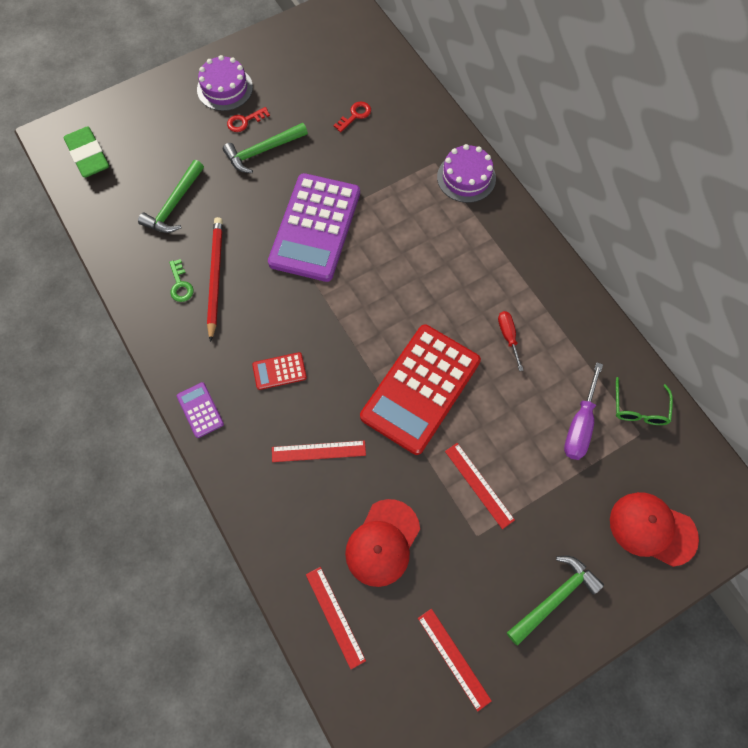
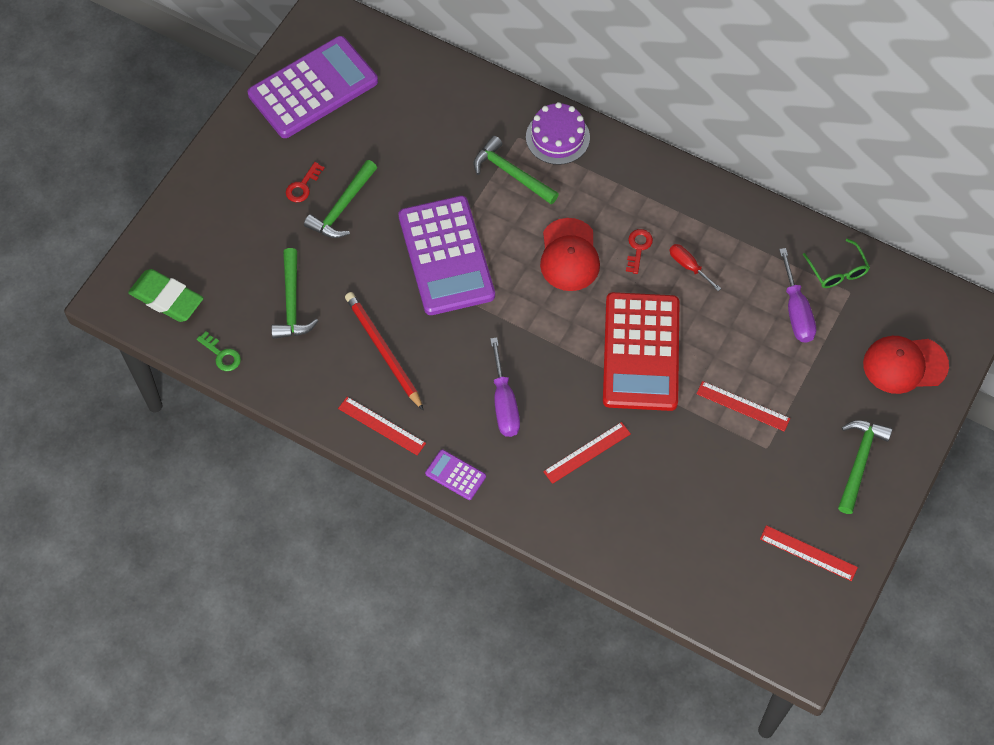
camera: 30 degrees left, 5 degrees down
(180, 285) = (354, 375): green key -> green key (221, 355)
(225, 88) = (257, 162): purple cake -> none
(279, 371) = (504, 403): red calculator -> purple screwdriver
(303, 54) = (313, 88): none -> purple calculator
(335, 616) = (691, 576): red ruler -> red ruler (381, 426)
(355, 115) = (410, 127): red key -> red key (638, 248)
(382, 543) = (692, 497): red cap -> red cap (569, 255)
(410, 188) = (511, 173): none -> green hammer

